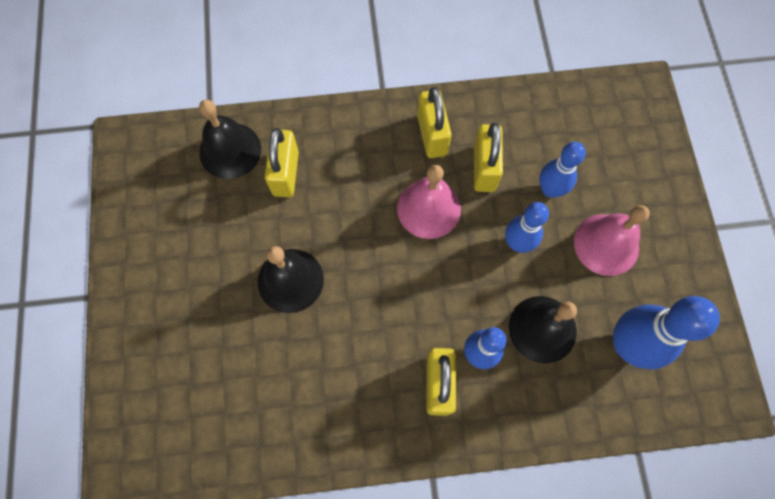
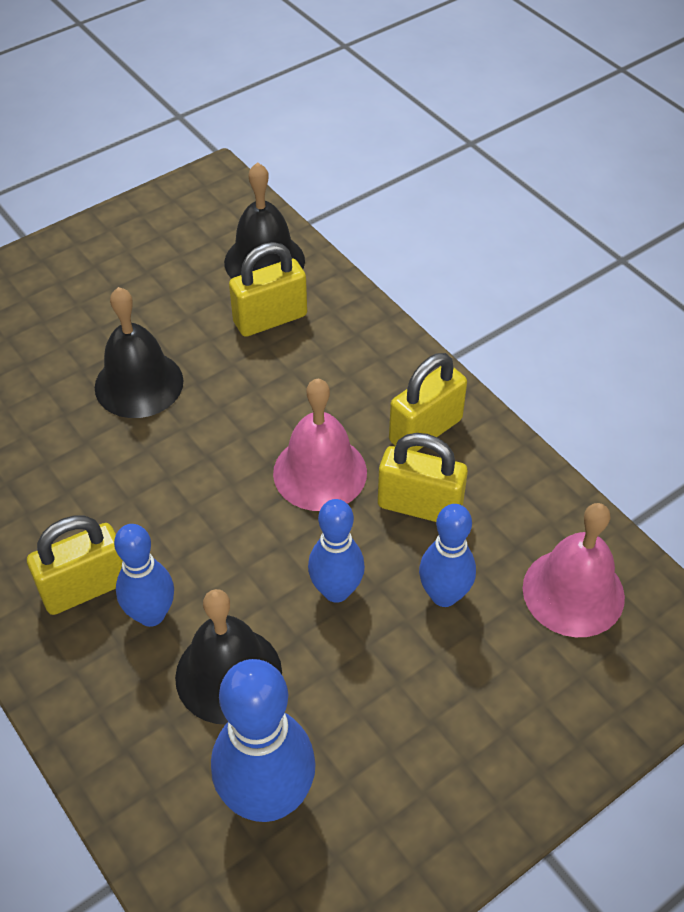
camera: 60 degrees right, 20 degrees down
(484, 168) = (419, 506): yellow padlock -> yellow padlock turned 45 degrees clockwise
(606, 244) = (408, 702): pink bell -> pink bell (573, 592)

